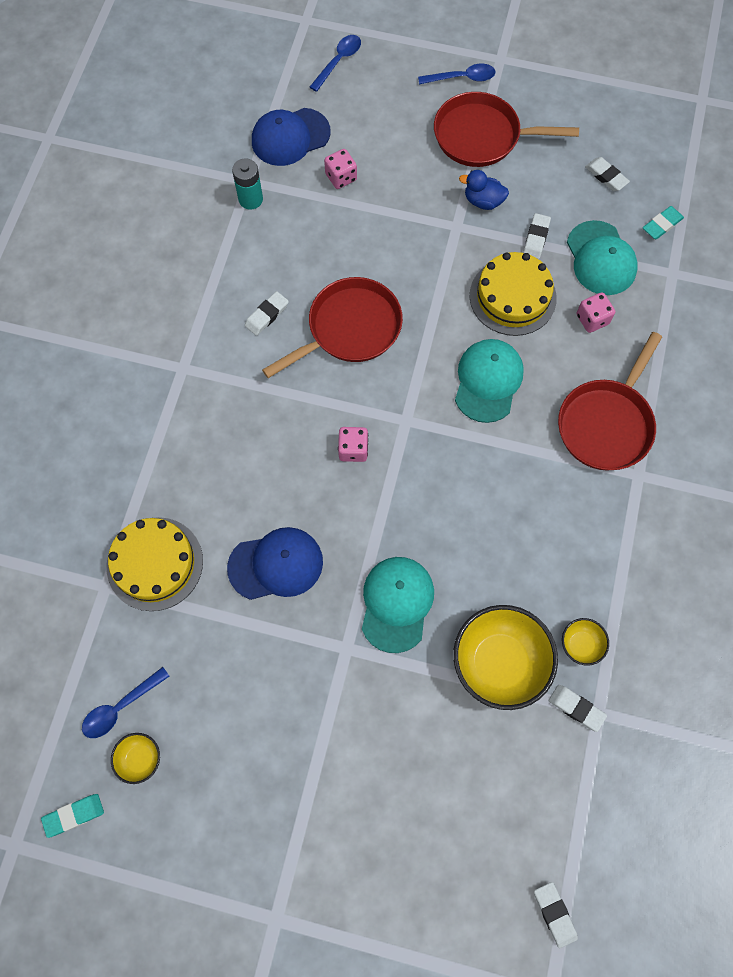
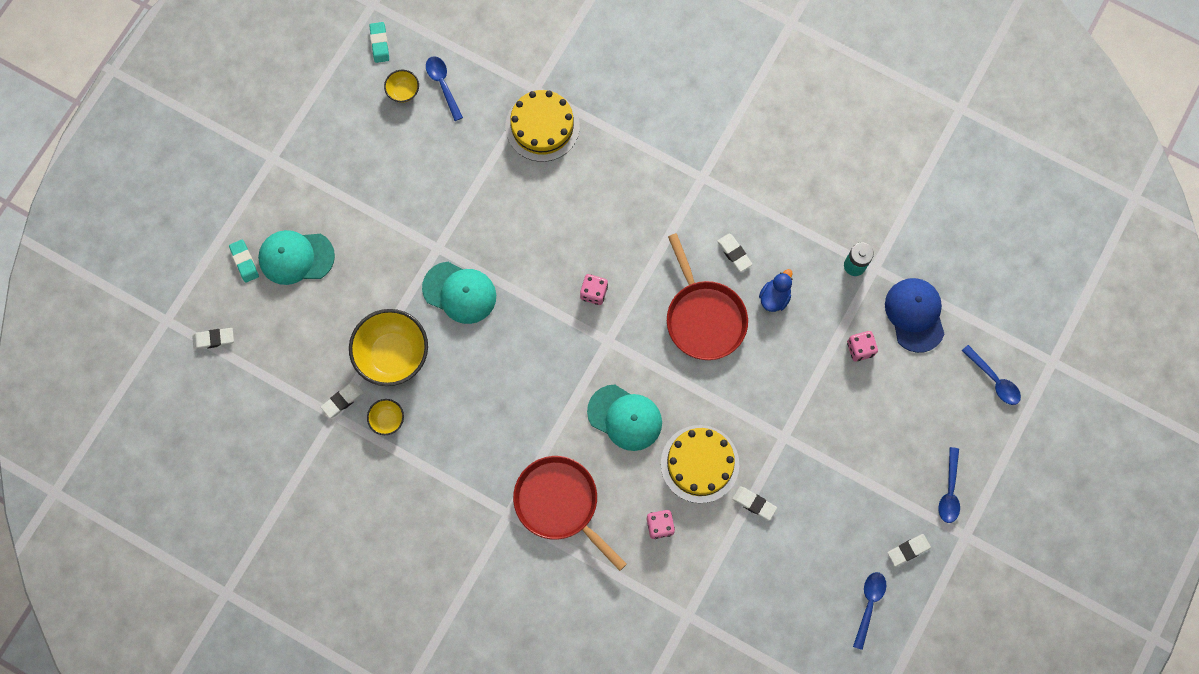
camera: 105 degrees right, 5 degrees up
(276, 564) = (516, 212): blue cap -> none
(482, 136) = (876, 489): red pan -> none
(483, 201) = (804, 468): blue duck -> blue duck (774, 297)
(597, 122) = (869, 605): none -> blue spoon
(601, 258) = (718, 555): turquoise cap -> turquoise cap (296, 257)
(606, 176) = (805, 591): white eraser -> white eraser (908, 550)
(662, 225) = (740, 624): turquoise eraser -> turquoise eraser (244, 262)

